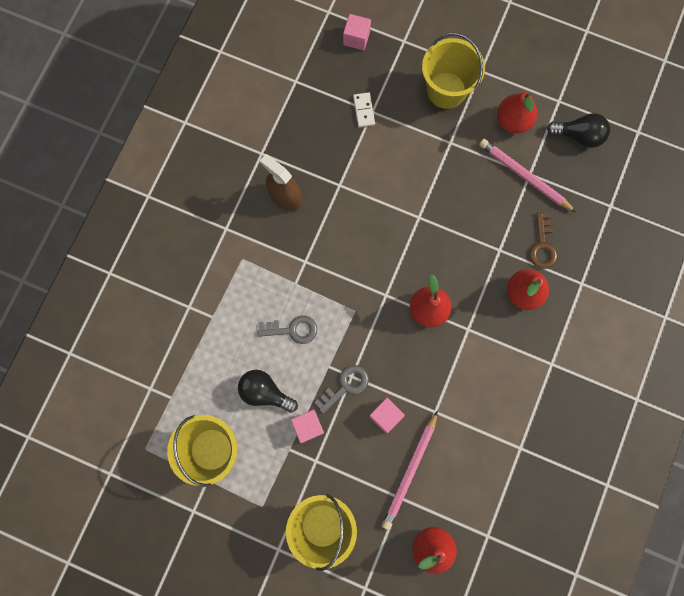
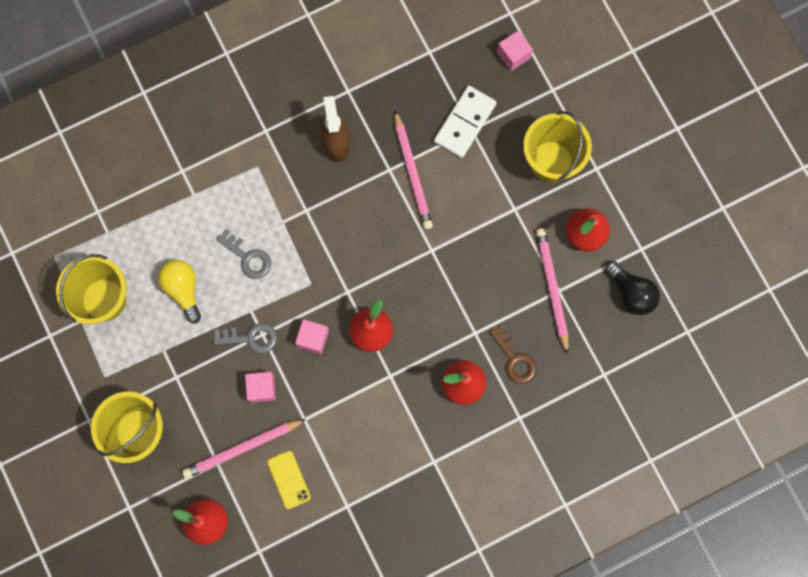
camera: 40 degrees right, 0 degrees up
(265, 392) = (183, 289): black light bulb -> yellow light bulb
(308, 426) = (193, 345): pink cube -> pink cube (313, 339)
(358, 174) = (412, 173): none -> pink pencil
(363, 110) = (464, 123): white domino -> white domino, size x1.80
(463, 465) = (289, 479): none -> yellow phone
(542, 245) = (514, 359): brown key -> brown key turned 75 degrees counterclockwise

